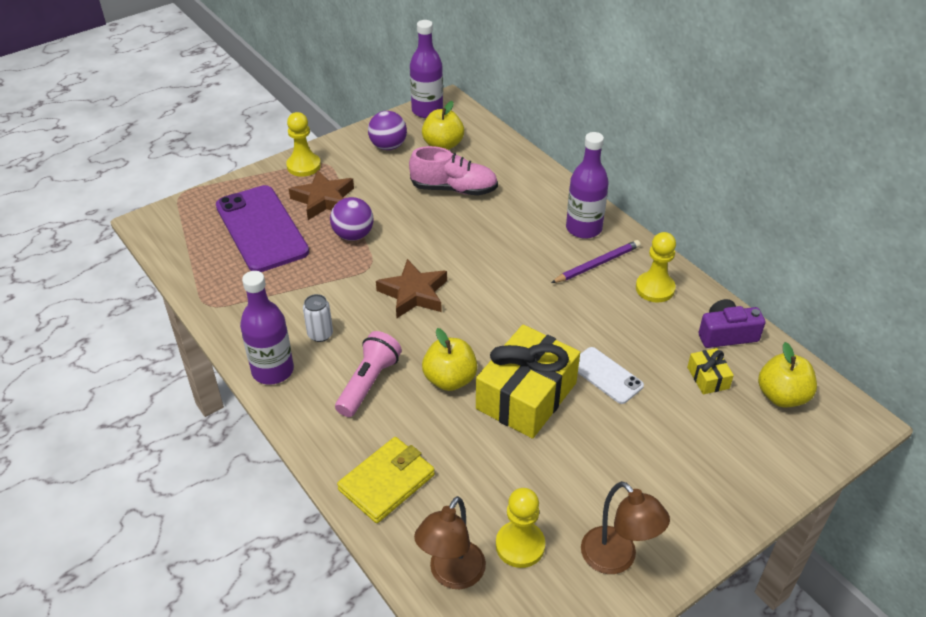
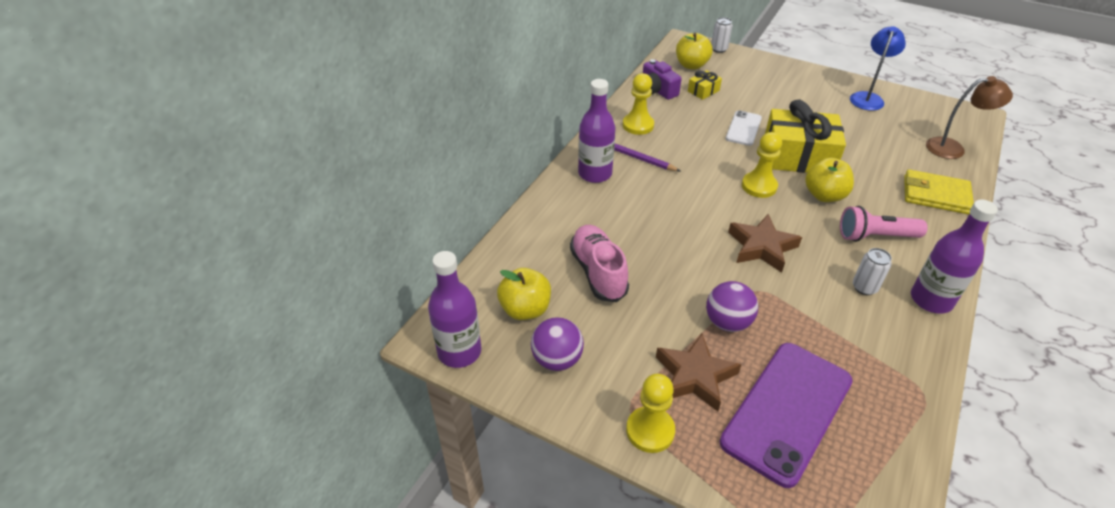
camera: 115 degrees left, 0 degrees up
(520, 545) = (903, 130): yellow pawn -> yellow pawn (759, 186)
(617, 559) = (868, 98): brown lamp -> blue lamp
(823, 451) = (719, 49): none -> white can

